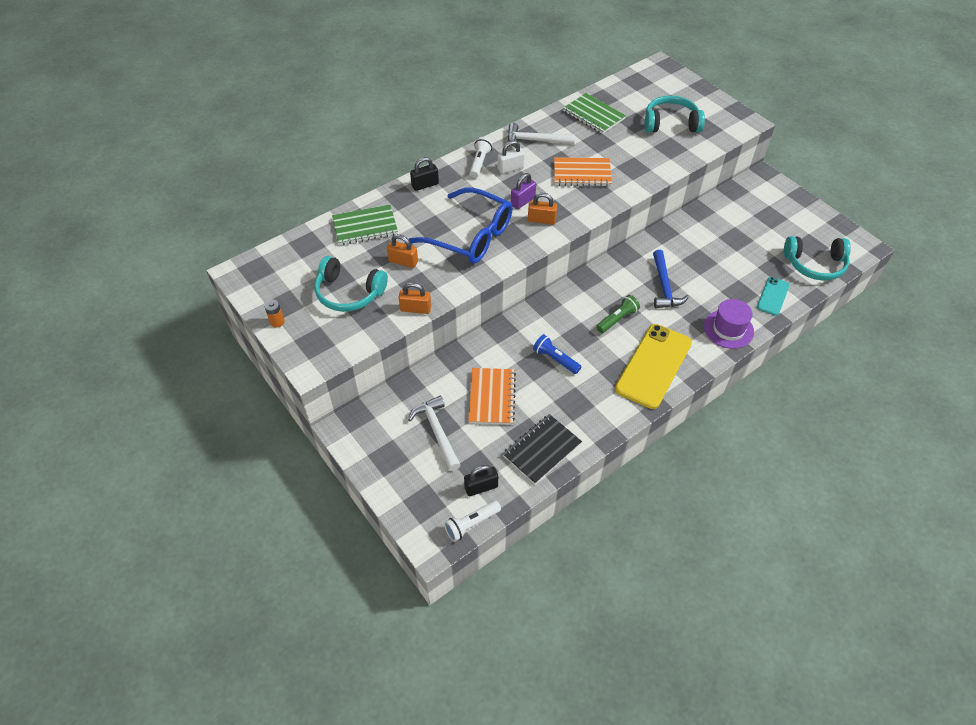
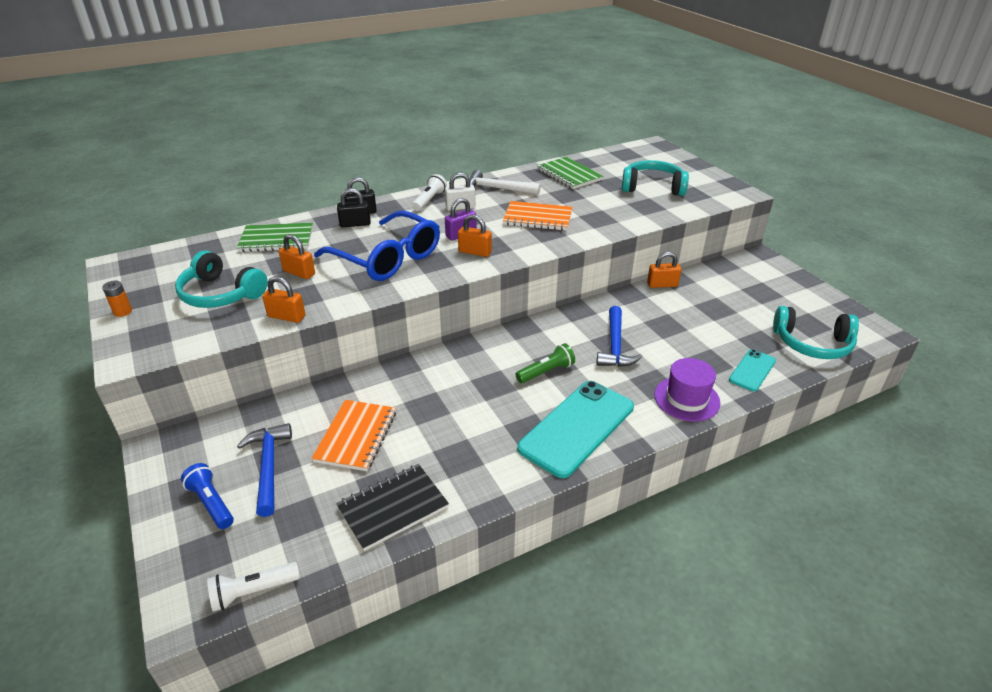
camera: 10 degrees right, 15 degrees down
(437, 432) = (268, 467): white hammer -> blue hammer
(481, 487) = (290, 543): black padlock -> black padlock (355, 224)
(555, 359) = (453, 404): blue flashlight -> blue flashlight (211, 503)
(653, 366) = (577, 427): yellow phone -> turquoise phone
(689, 218) = (662, 285): none -> orange padlock

